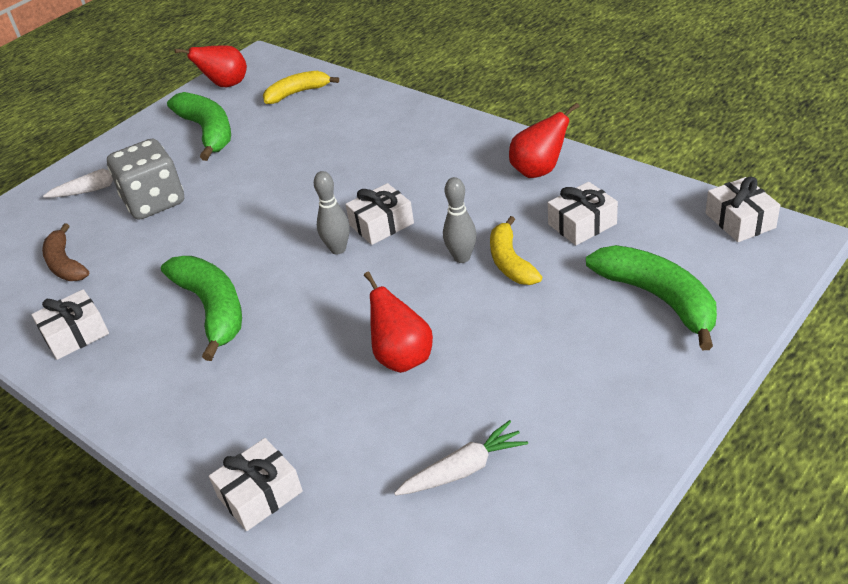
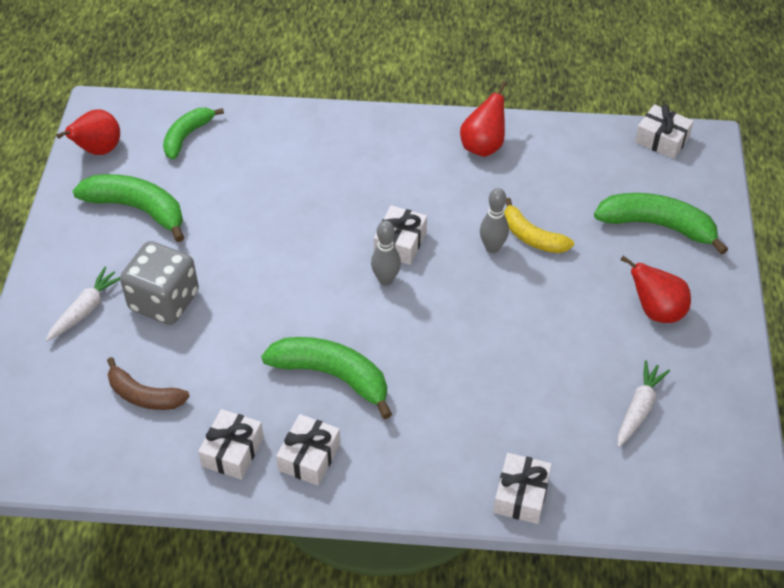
camera: 40 degrees left, 10 degrees up
(297, 93) = (187, 136): yellow banana -> green banana
(402, 357) = (523, 348): red pear -> red pear (656, 311)
(582, 224) = (556, 183): white gift -> white gift (309, 457)

